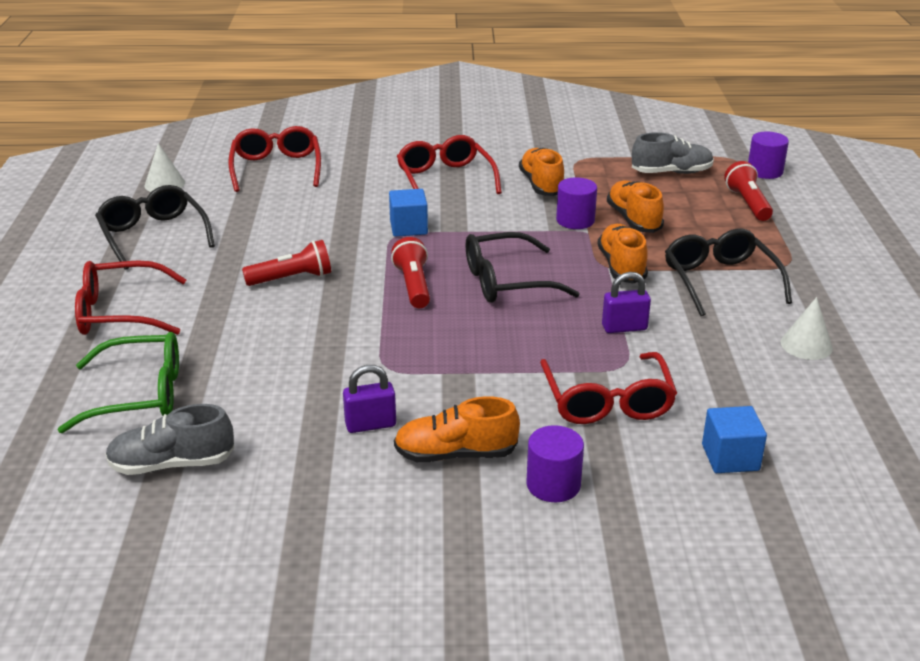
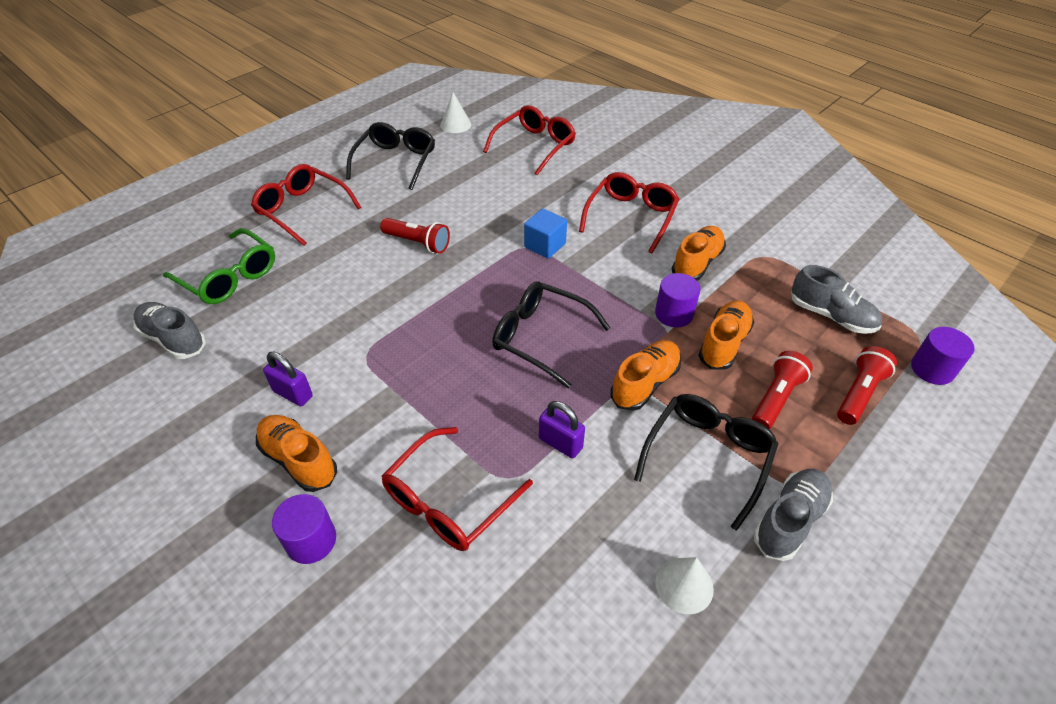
camera: 45 degrees right, 15 degrees up
(413, 285) = (477, 298): red flashlight -> red flashlight (776, 398)
(730, 457) = (451, 637): blue cube -> none
(808, 282) = (789, 520): none -> grey shoe

